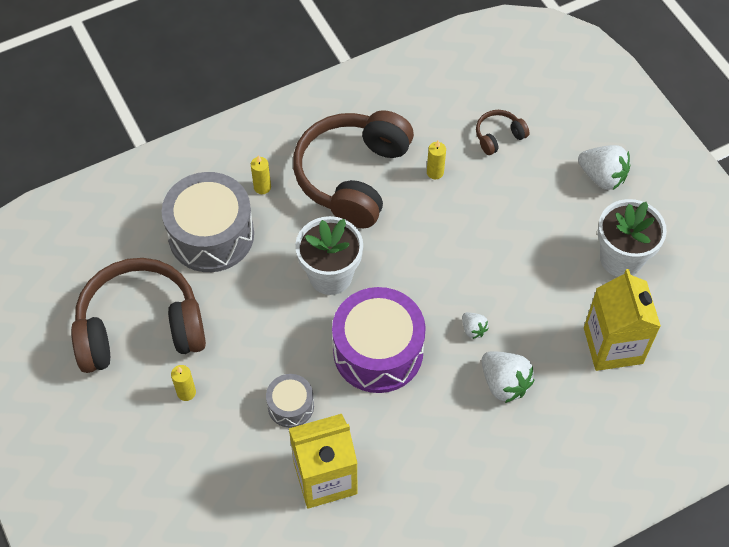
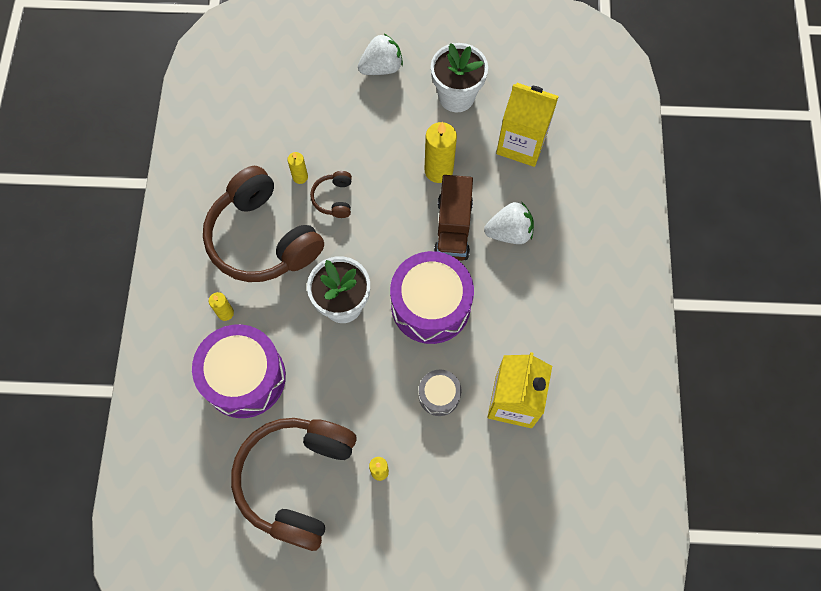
camera: 60 degrees left, 10 degrees up
(211, 235) = (244, 377): grey drum -> purple drum
(473, 329) = (453, 228): white strawberry -> brown truck
(499, 136) = (299, 114): brown headphones -> brown headphones (334, 198)
(526, 285) = (438, 170): none -> yellow candle

